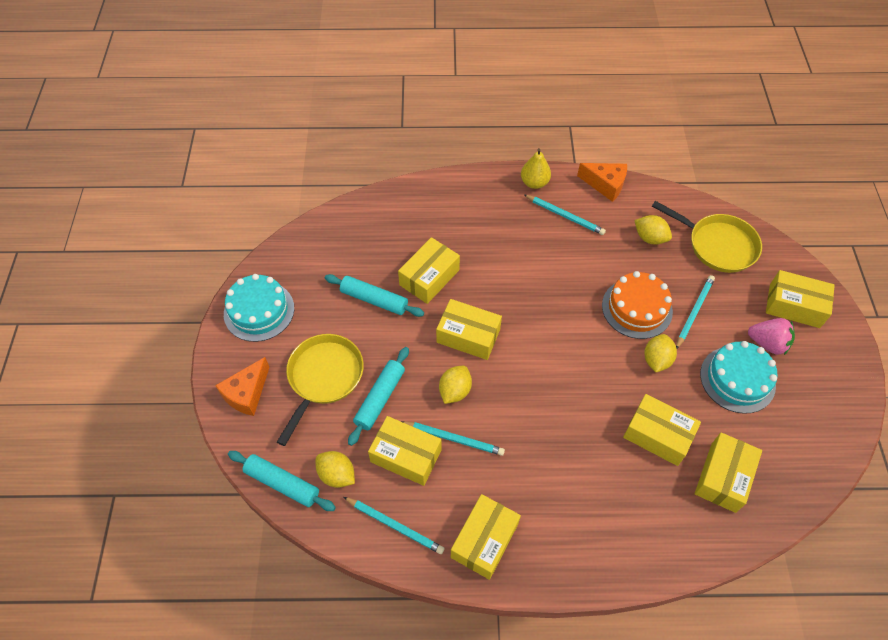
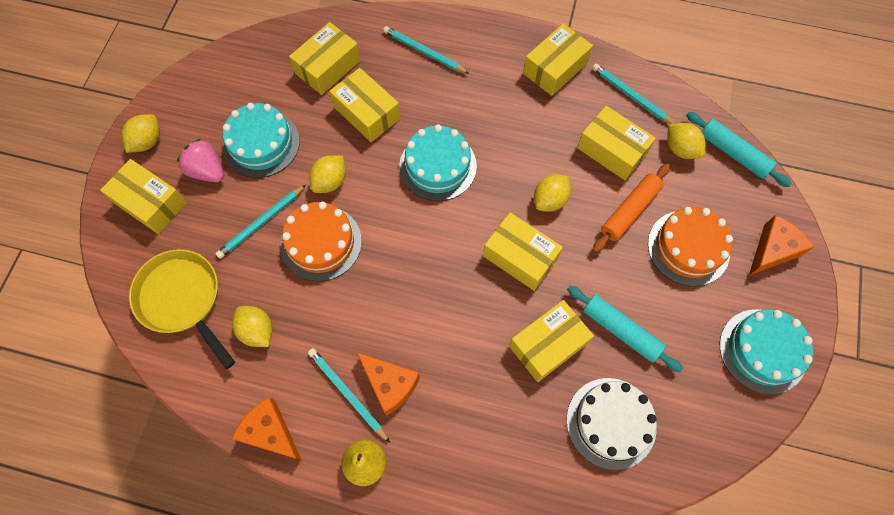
camera: 165 degrees left, 10 degrees up
(323, 378) = (688, 248): yellow pan -> orange cake
(372, 240) = (611, 422): none -> white cake
(380, 398) = (629, 211): turquoise rolling pin -> orange rolling pin
(454, 438) = (562, 155): turquoise pencil -> turquoise pencil (424, 52)
(537, 227) = (390, 384): none -> orange cheese
(567, 398) = (438, 166): none -> turquoise cake
(837, 356) = (147, 142): none -> yellow lemon

